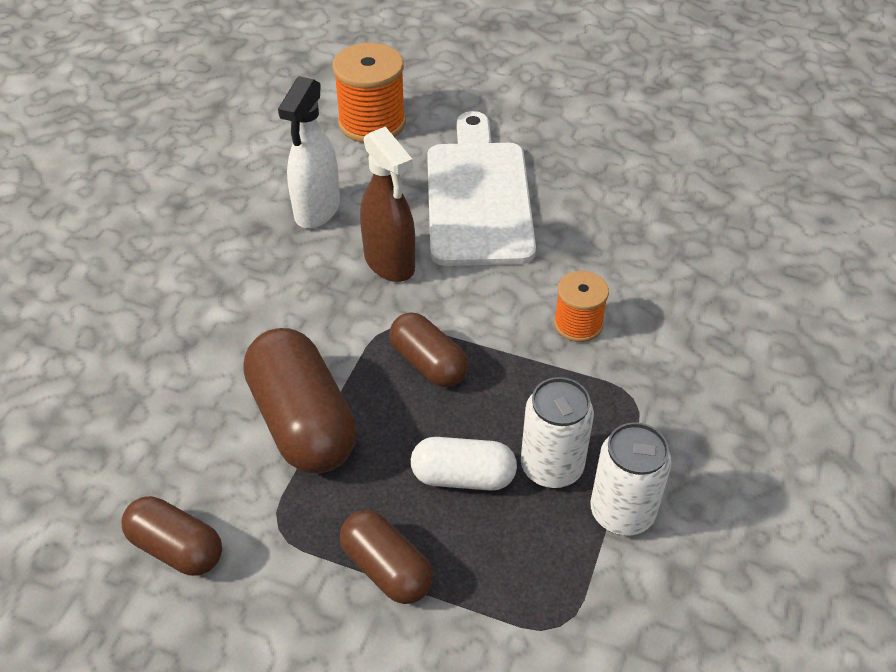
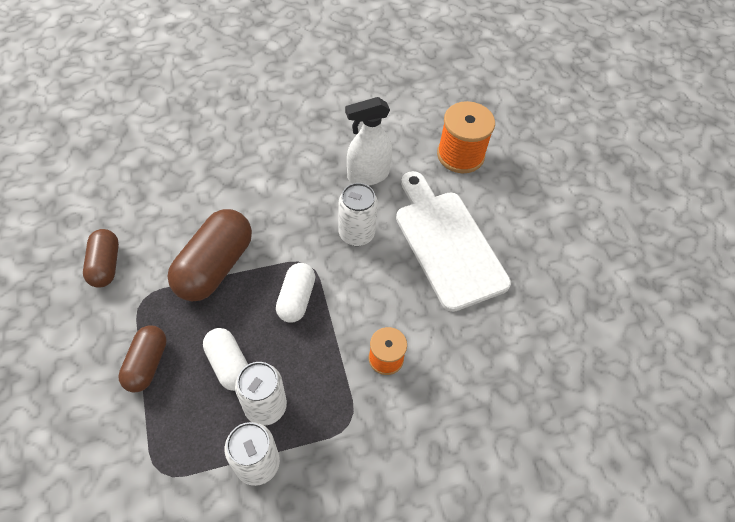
camera: 50 degrees right, 10 degrees up
(390, 263) = (356, 234): brown spray bottle -> white can
(428, 363) = (296, 299): brown capsule -> white capsule
(478, 196) = (447, 244): white cutting board -> white cutting board turned 75 degrees counterclockwise

